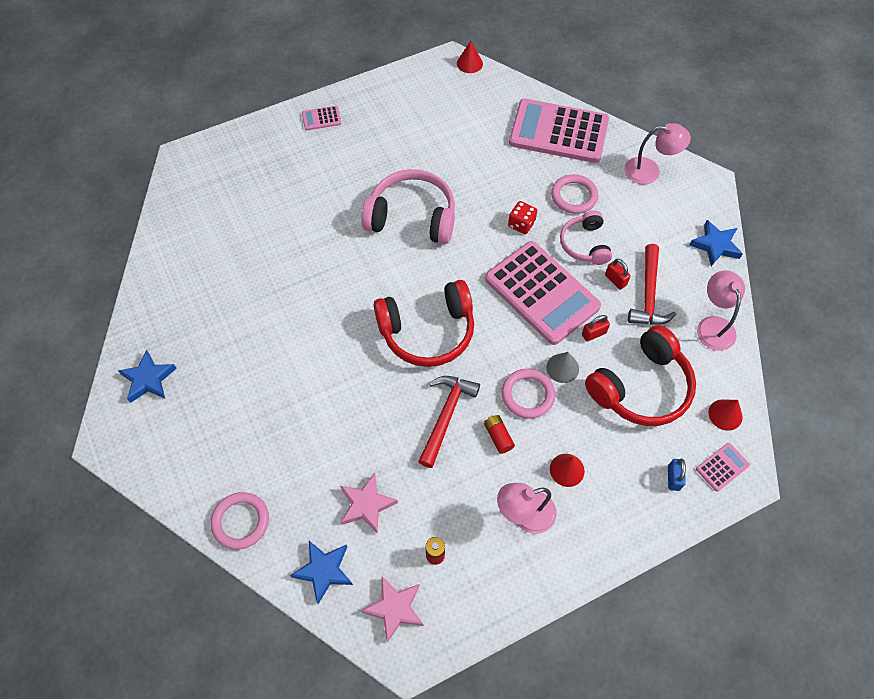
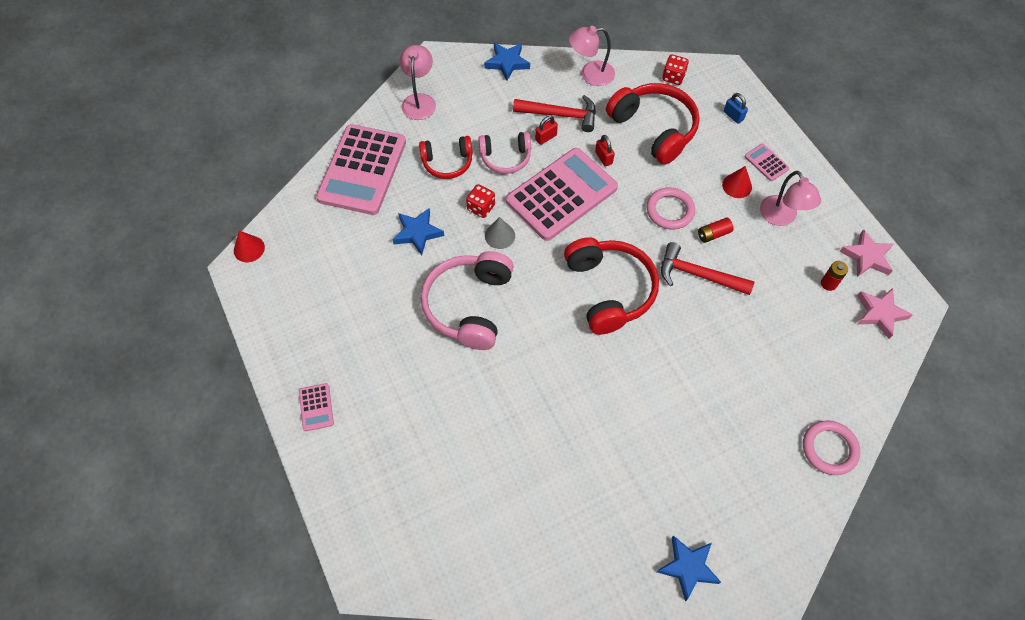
camera: 90 degrees left, 0 degrees up
(324, 571) = (860, 371): blue star -> blue star (417, 233)
(366, 505) = (793, 339): pink star -> pink star (867, 257)
(562, 368) = (640, 183): grey cone -> grey cone (499, 235)
(574, 196) = (447, 162): pink ring -> red headphones
(673, 478) = (733, 116): blue padlock -> blue padlock turned 45 degrees clockwise
(722, 467) = (719, 84): pink calculator -> pink calculator (766, 163)
(725, 414) = (673, 77): red cone -> red dice

